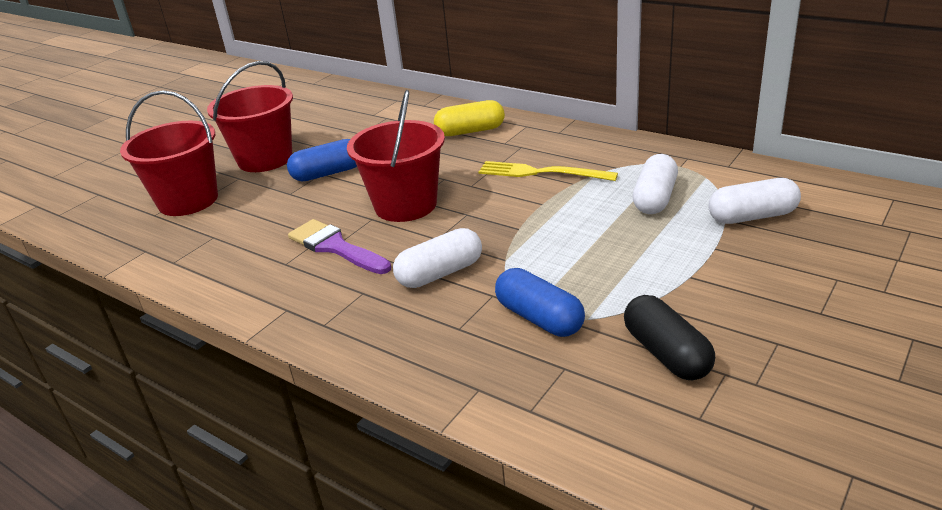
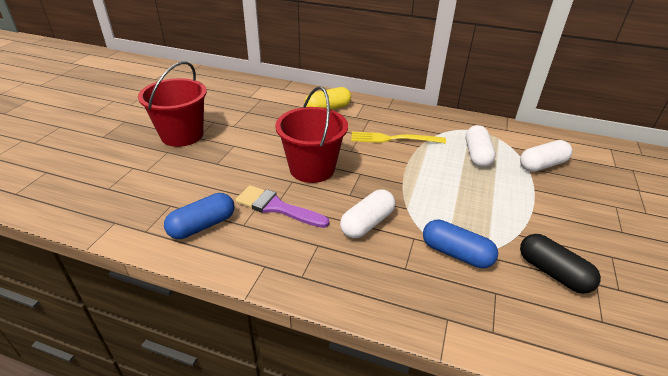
camera: 20 degrees left, 5 degrees up
(188, 200) = (133, 174): red bucket -> none
(328, 173) = (239, 145): blue capsule -> blue capsule (202, 225)

